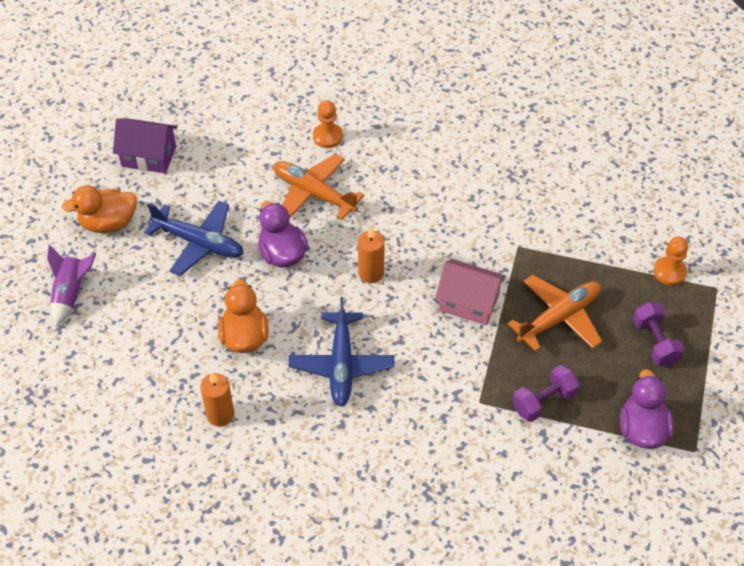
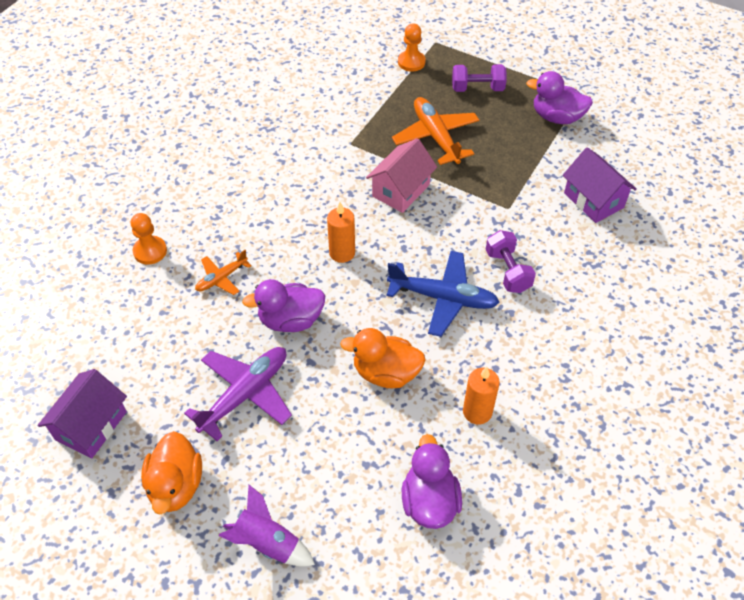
camera: 75 degrees left, 0 degrees up
(125, 394) = (429, 501): none -> purple duck
(199, 243) = (245, 394): blue plane -> purple plane
(313, 193) = (221, 278): orange plane -> orange plane, size x0.56
(521, 483) = (593, 200): none -> purple house
(544, 401) = (518, 167): purple dumbbell -> purple dumbbell (508, 271)

